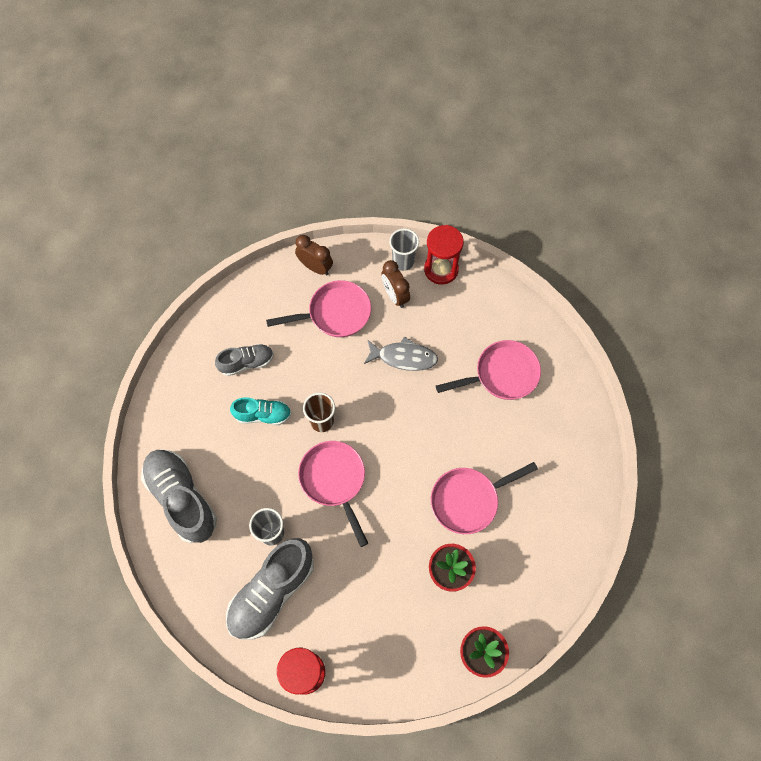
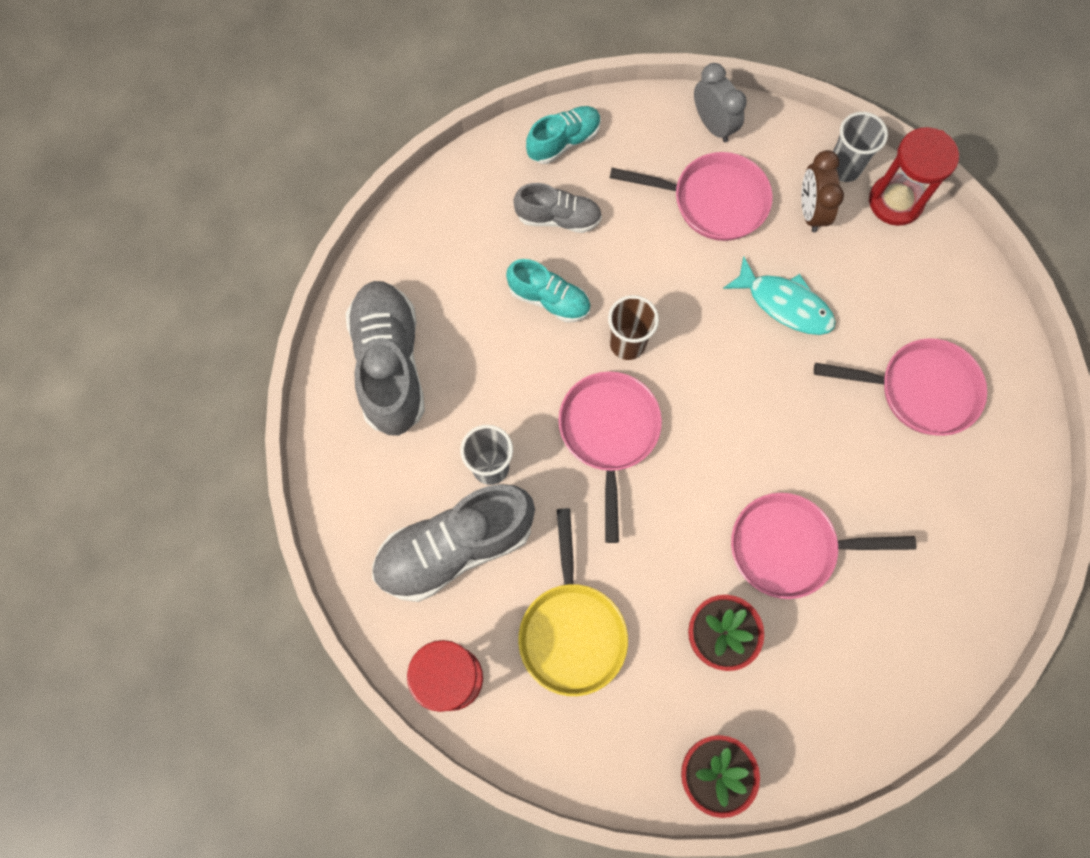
camera: 25 degrees right, 5 degrees up
(229, 314) = (563, 142): none -> turquoise shoe
(315, 267) = (713, 125): brown clock -> grey clock
(363, 609) = (571, 630): none -> yellow pan
(404, 357) = (785, 304): grey fish -> turquoise fish

